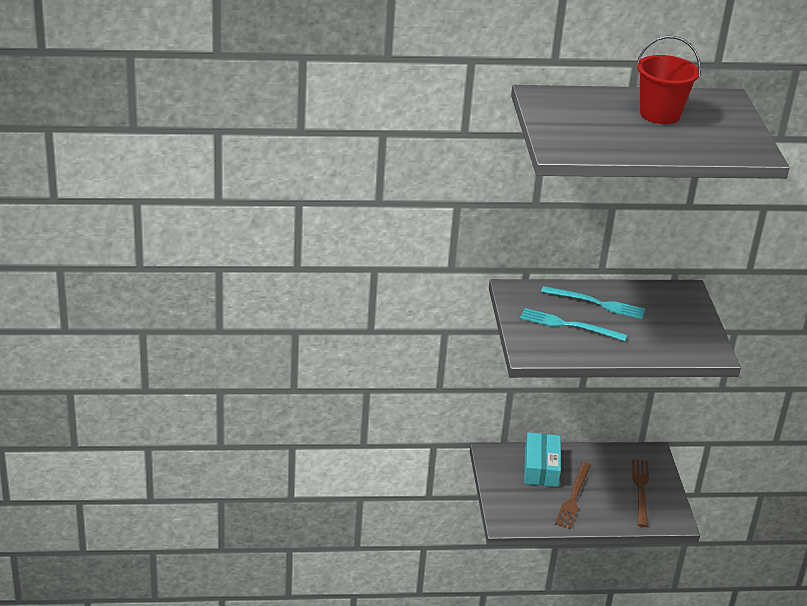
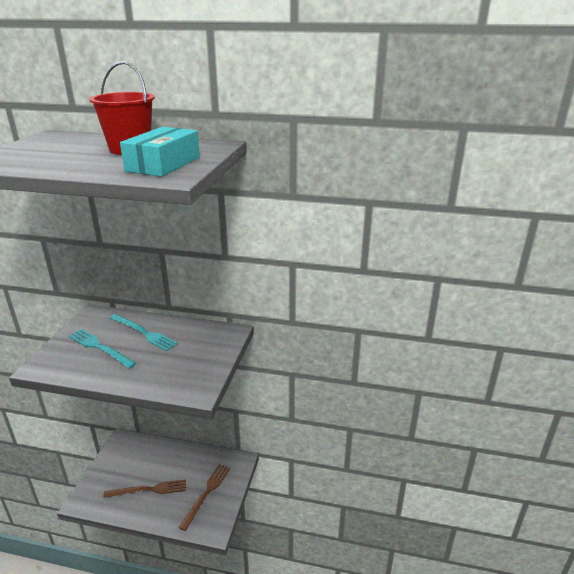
camera: 20 degrees right, 5 degrees down
(541, 467) = (147, 457): turquoise box -> turquoise box (163, 164)
(573, 498) = (149, 489): brown fork -> brown fork turned 135 degrees counterclockwise

